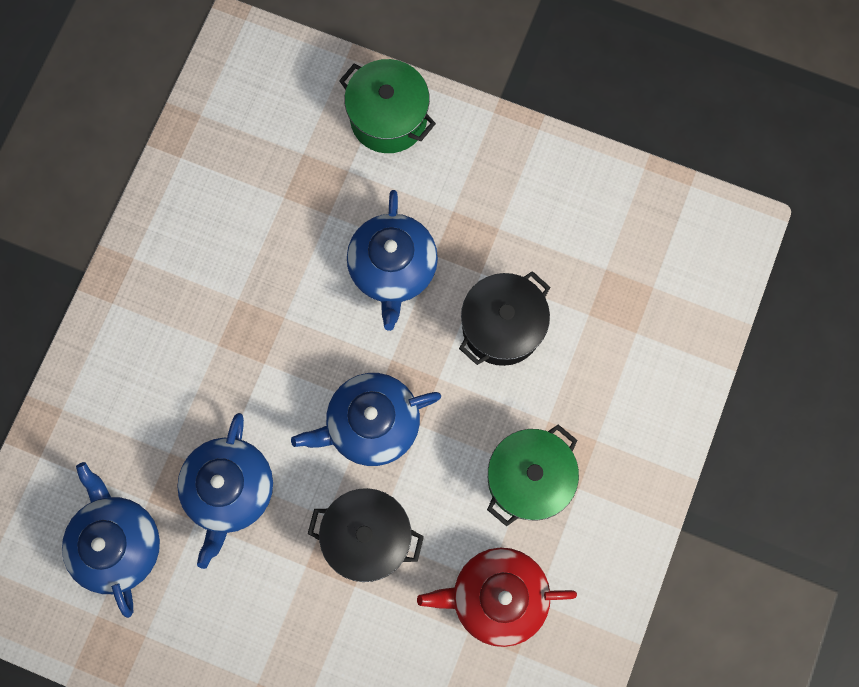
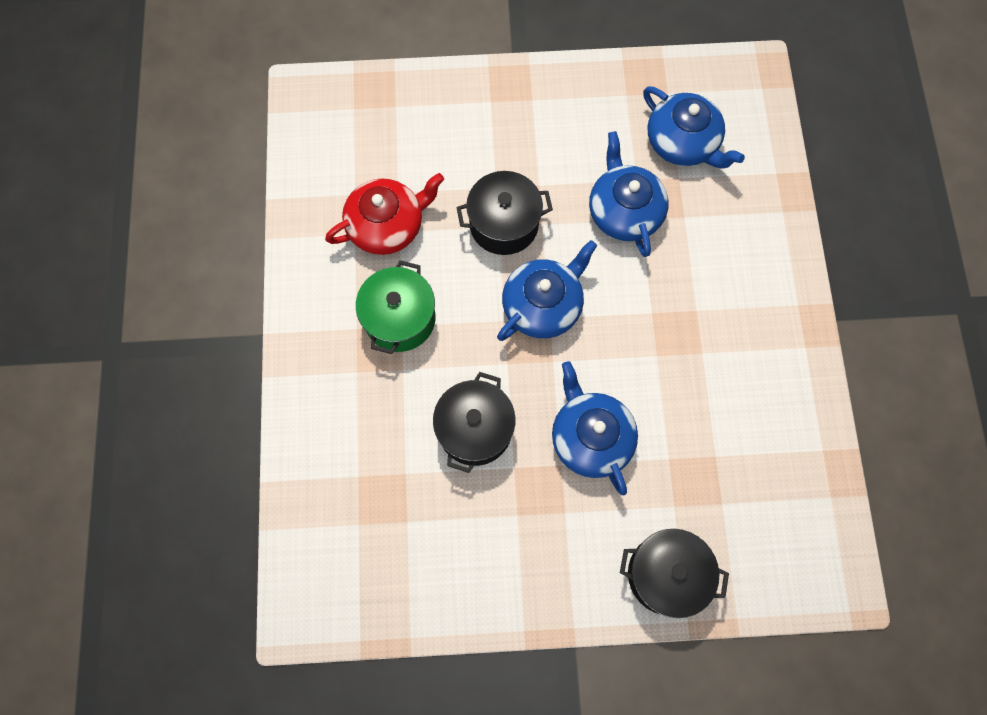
camera: 155 degrees right, 5 degrees down
(388, 118) = (666, 574): green pot -> black pot

